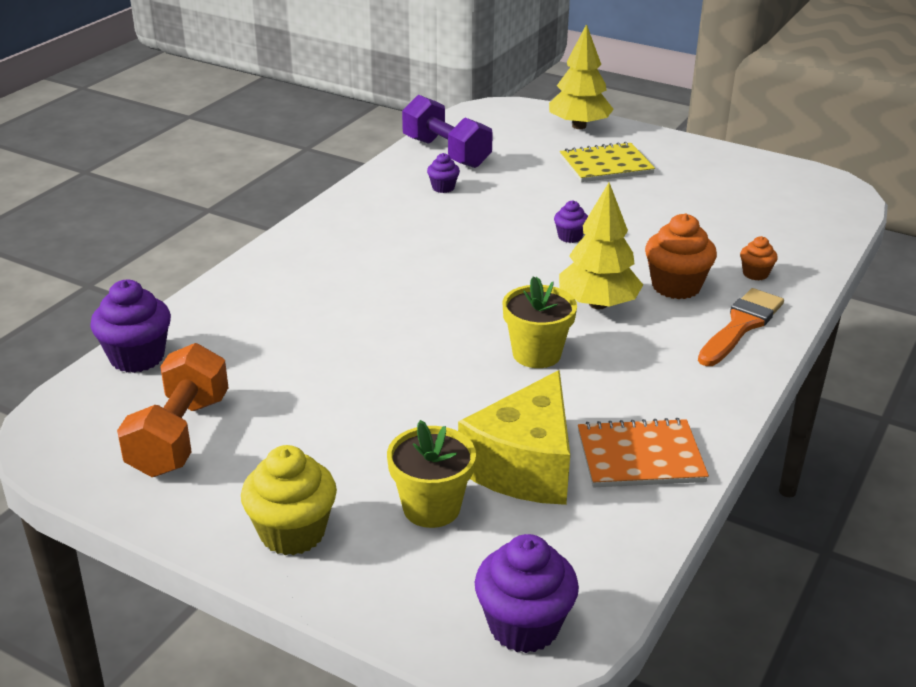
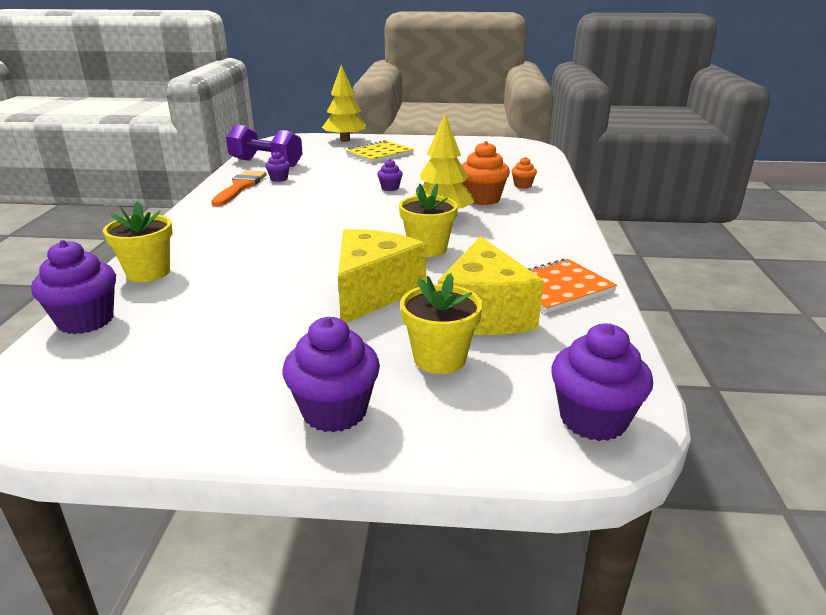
camera: 25 degrees left, 5 degrees down
(180, 435) = (167, 367): orange dumbbell -> none
(221, 308) = (148, 273): none -> yellow flower pot
(292, 533) = (334, 411): yellow cupcake -> purple cupcake
(427, 401) = (373, 292): none -> yellow cheese
(741, 325) = (542, 209): orange brush -> orange brush (240, 187)

